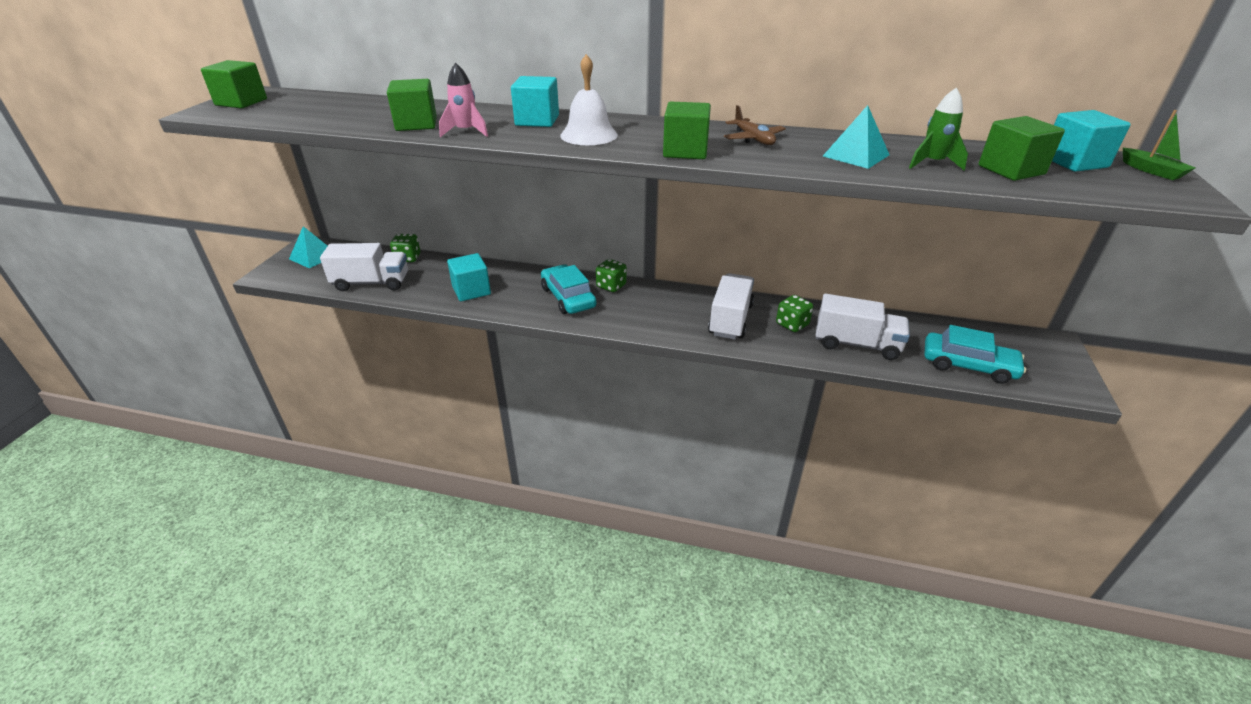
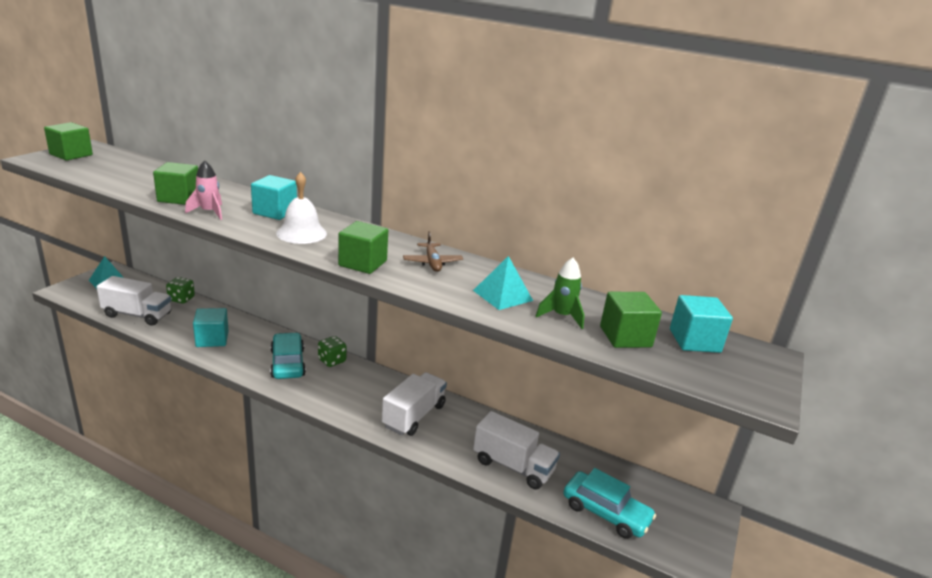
camera: 10 degrees right, 10 degrees down
(792, 324) = (467, 433): green dice -> none
(1151, 171) = (758, 364): green boat -> none

